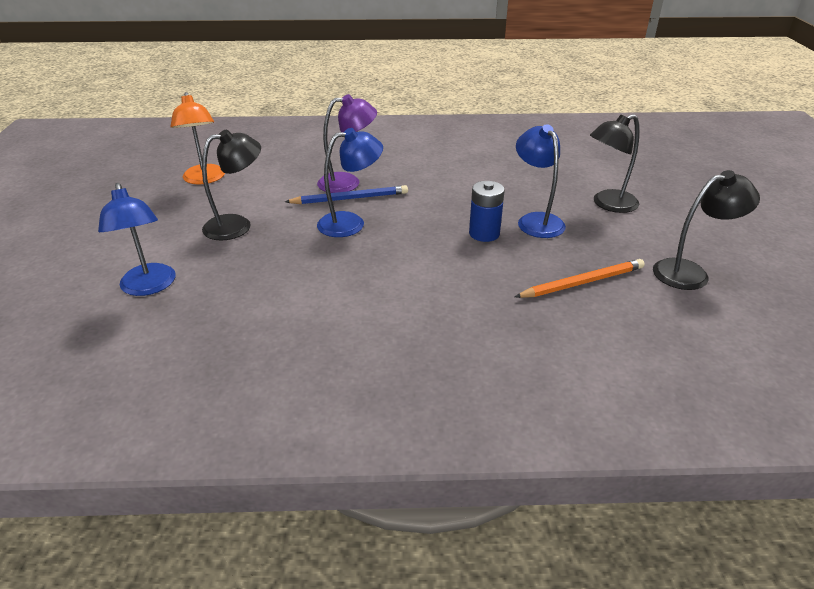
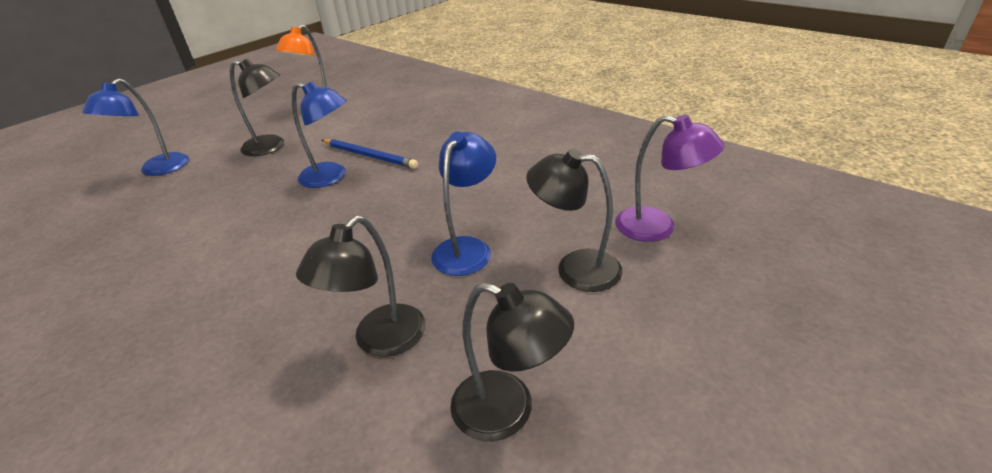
camera: 45 degrees right, 0 degrees up
(348, 182) = (394, 141): purple lamp -> purple lamp (657, 227)
(484, 234) = (399, 237): blue battery -> none
(582, 282) = (380, 341): orange pencil -> black lamp

